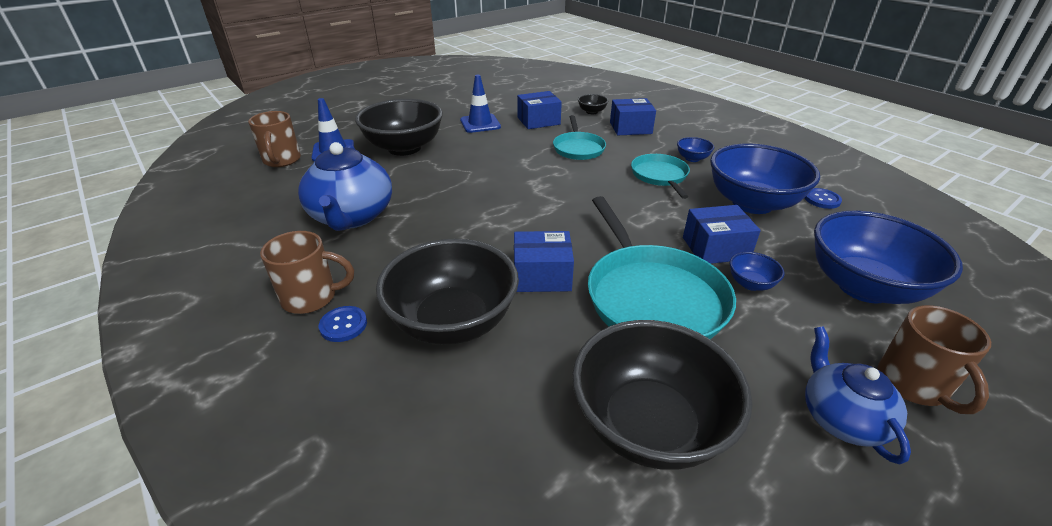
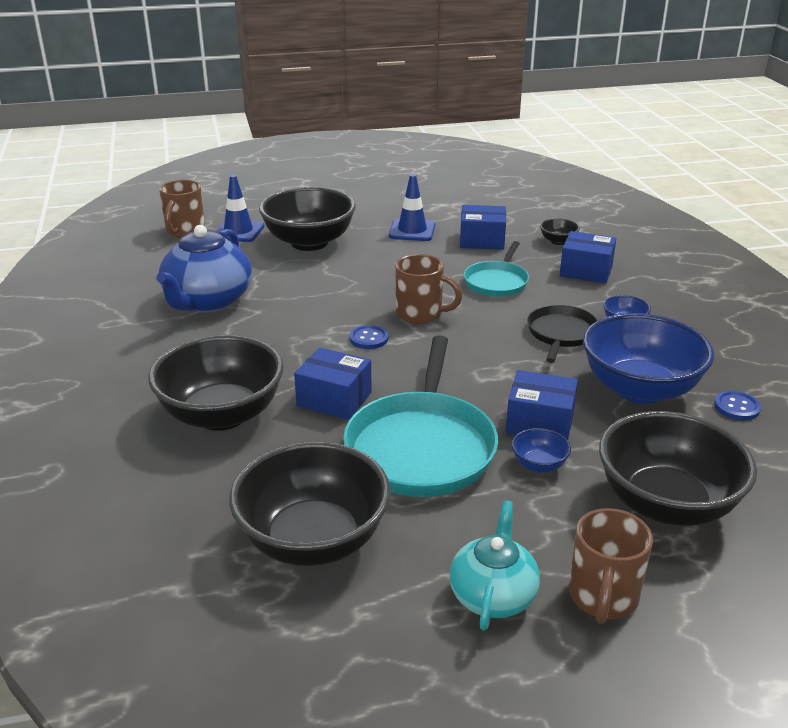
camera: 25 degrees right, 5 degrees down
(312, 297) = (125, 363): brown mug -> brown mug (421, 314)
(343, 325) = (134, 392): blue button -> blue button (368, 338)
(660, 176) = (561, 334): turquoise pan -> black pan
(841, 418) = (493, 595): blue teapot -> turquoise teapot
(863, 287) = (666, 504): blue bowl -> black bowl

